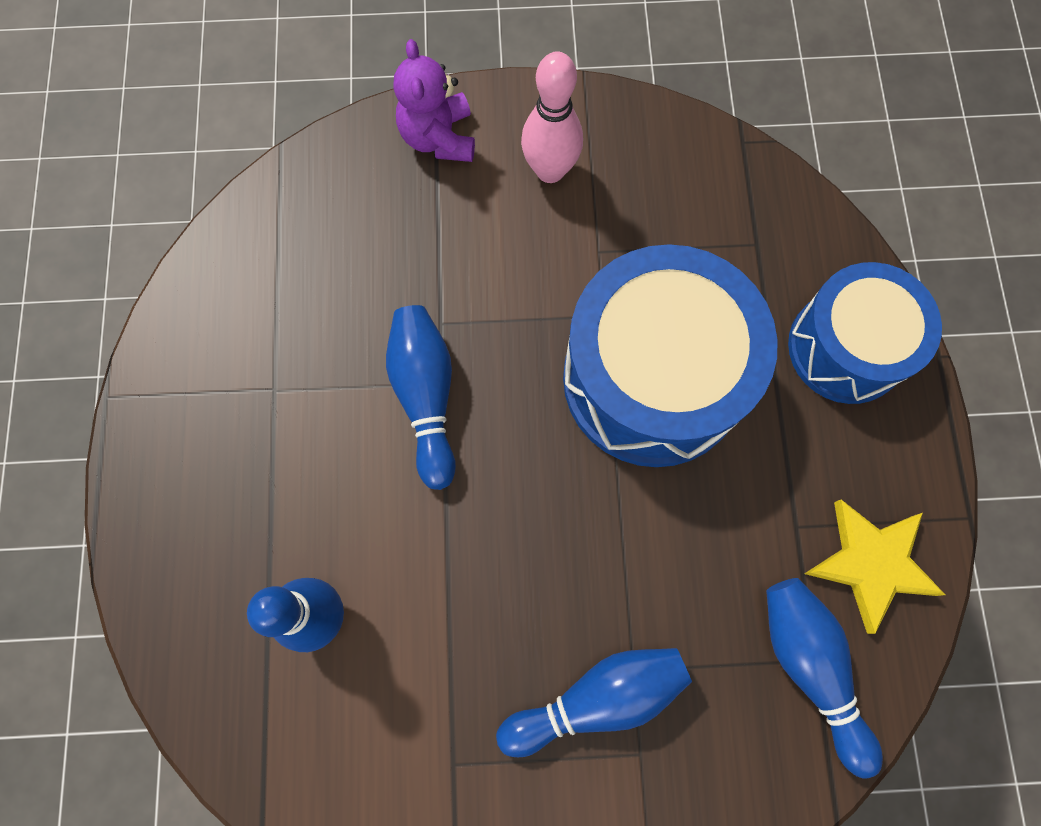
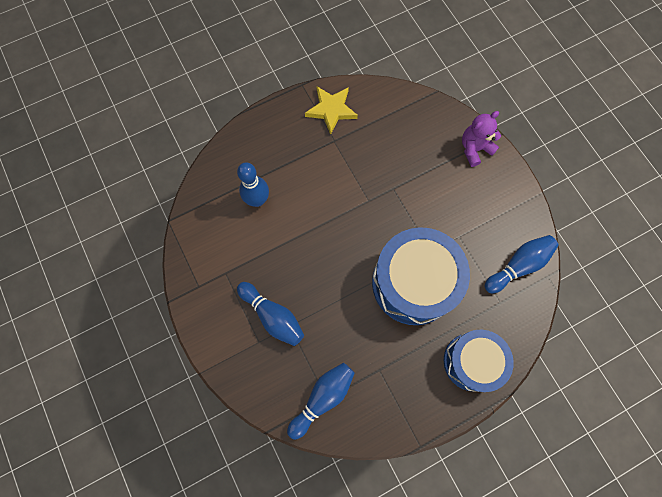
camera: 65 degrees right, 0 degrees up
(426, 397) = (360, 197): blue bowling pin -> blue bowling pin (518, 265)
(550, 170) = (485, 200): pink bowling pin -> none
(871, 563) = (378, 408): yellow star -> yellow star (331, 110)

